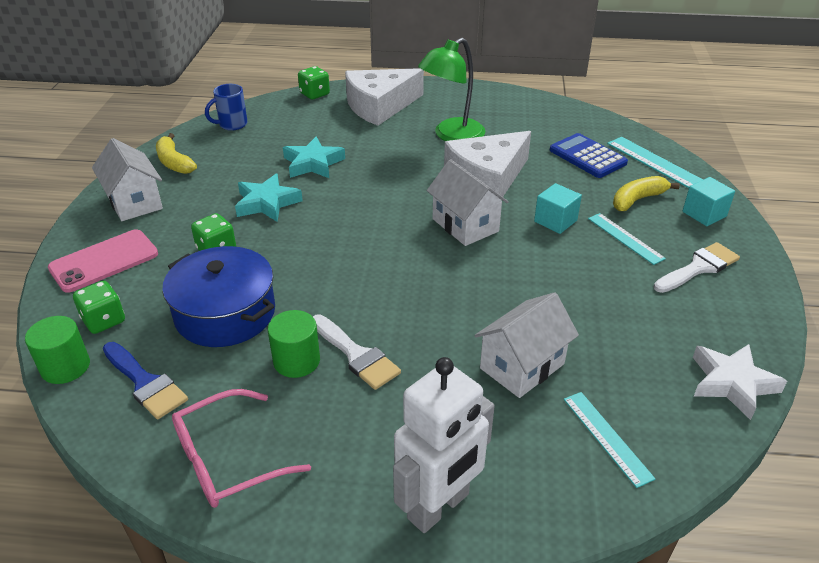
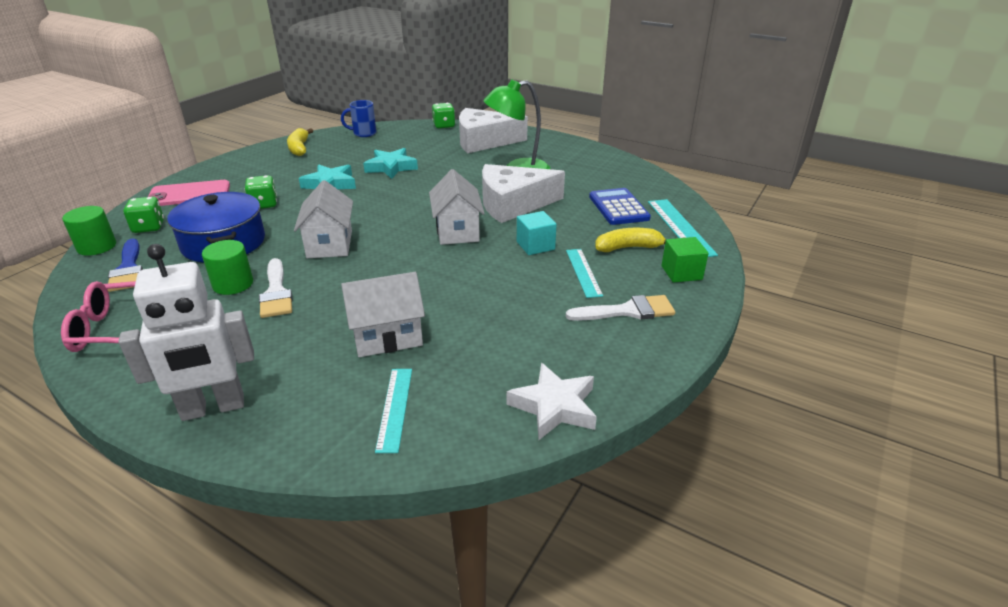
camera: 25 degrees right, 5 degrees down
(134, 202) = (247, 165): white house -> white house (330, 244)
(704, 214) = (681, 273): turquoise cube -> green cube

